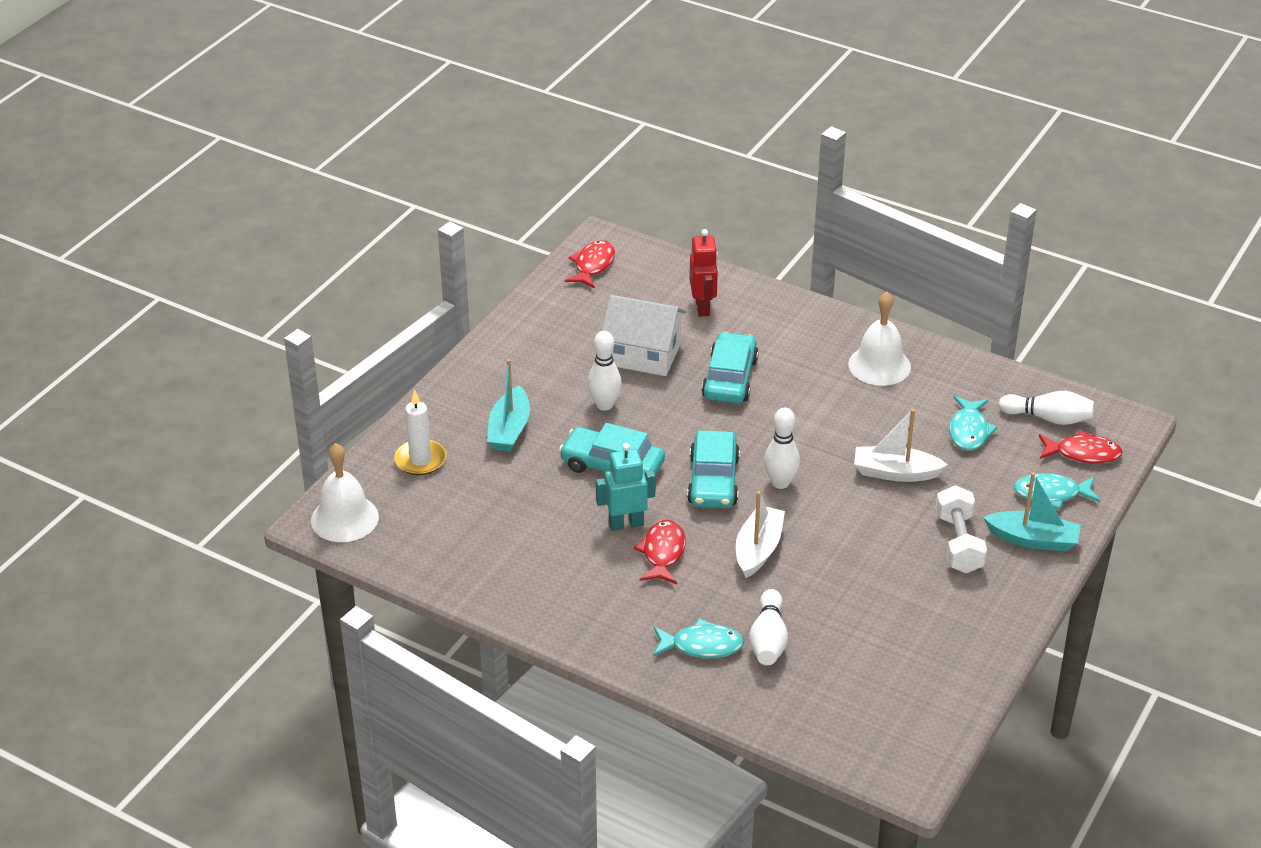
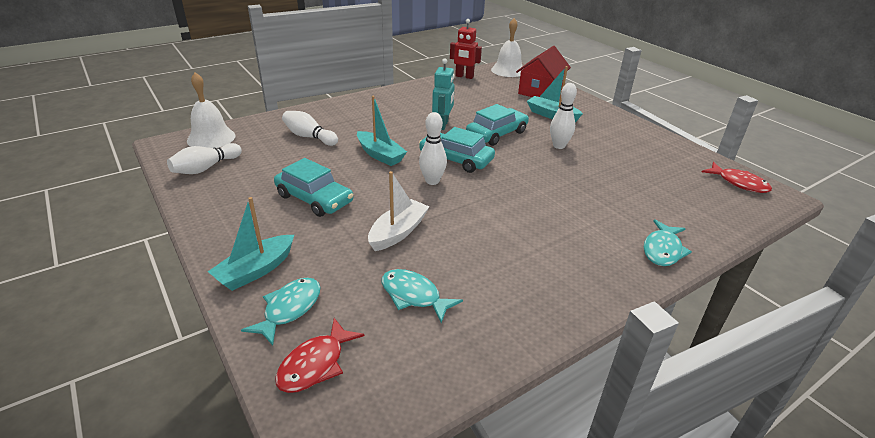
camera: 115 degrees right, 5 degrees down
(420, 460) = (540, 91): white candle -> red house
(643, 354) = (611, 173): white house -> none
(662, 553) = (408, 128): red fish -> none
(702, 645) = (329, 120): turquoise fish -> turquoise fish (662, 250)
(703, 307) = (667, 214): red robot -> red robot (464, 76)
(730, 378) = (564, 198): turquoise car -> turquoise car (314, 199)
(758, 549) = (380, 155): white boat -> turquoise boat
(879, 365) = (543, 279): white bell -> white bell (211, 138)
(958, 543) = (297, 231): white dumbbell -> none
(1048, 418) = (387, 366): white bowling pin -> white bowling pin (206, 168)

